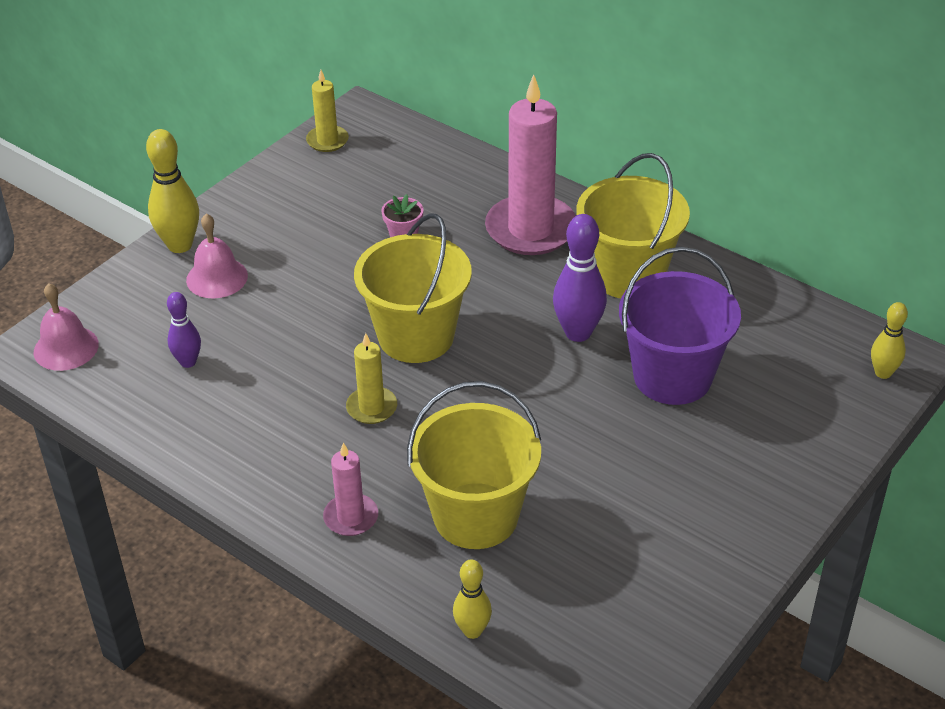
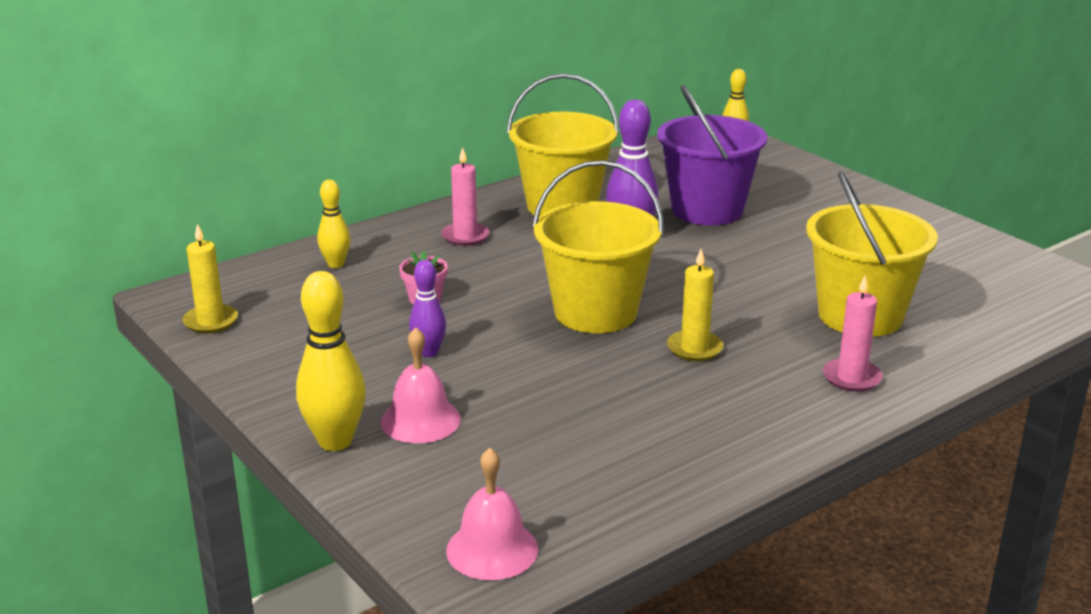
camera: 75 degrees left, 15 degrees down
(188, 362) = (568, 454): purple bowling pin -> purple bowling pin (429, 352)
(472, 631) = (1002, 336): yellow bowling pin -> yellow bowling pin (336, 264)
(531, 229) = (465, 236): pink candle -> pink candle, size x0.50

